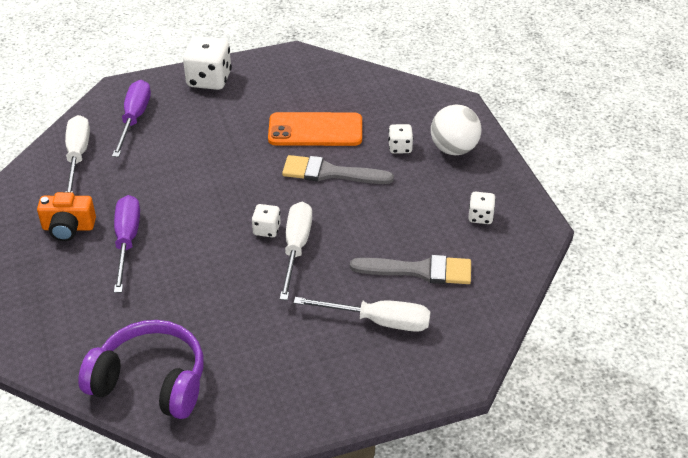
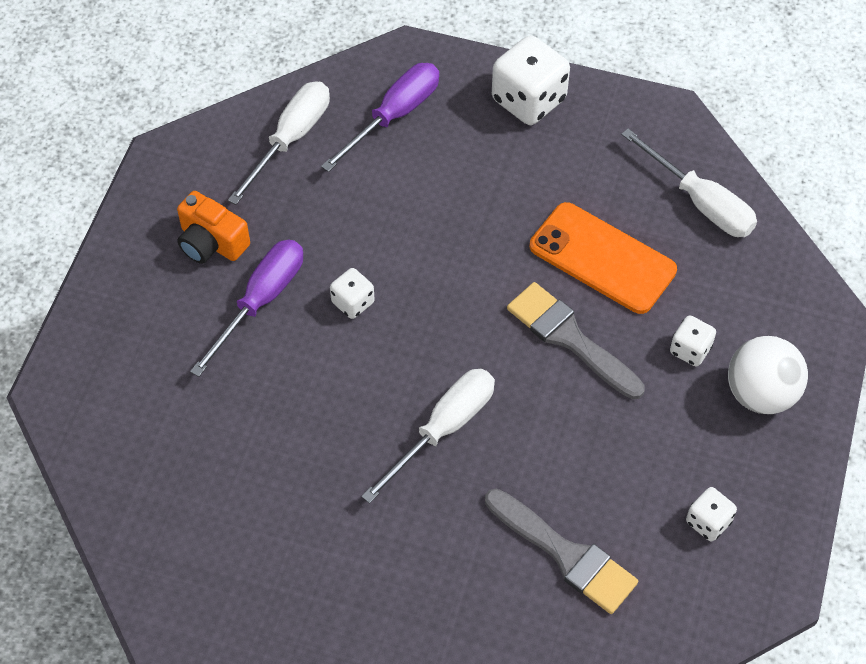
camera: 35 degrees right, 15 degrees up
(151, 381) = (156, 513): purple headphones -> none
(266, 229) = (429, 380): white dice -> white dice (353, 302)
(379, 321) = (460, 596): white screwdriver -> white screwdriver (700, 202)

